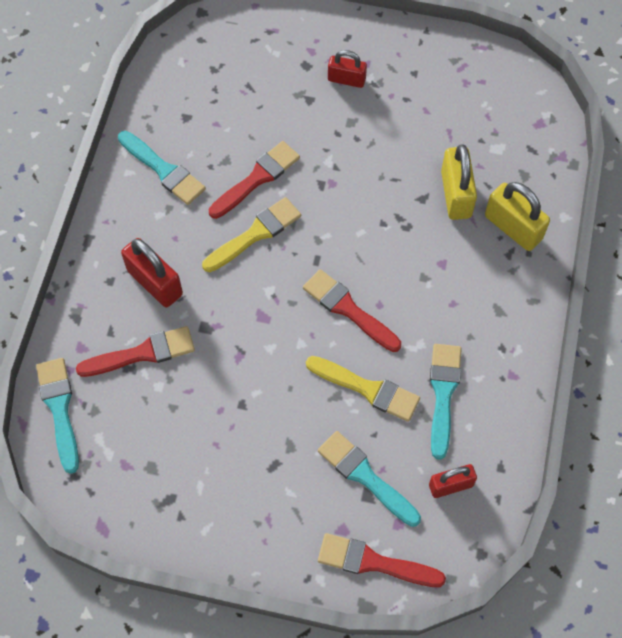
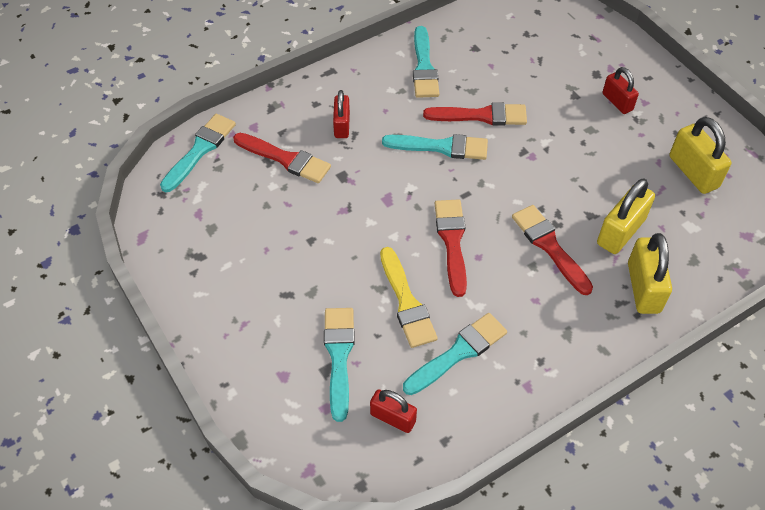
camera: 45 degrees right, 10 degrees down
(155, 282) = (342, 125): red padlock -> red padlock, size x0.64
(255, 234) = (441, 147): yellow brush -> turquoise brush
(374, 562) = (279, 417): red brush -> red brush (549, 246)
(457, 99) = (693, 172): none -> yellow padlock

